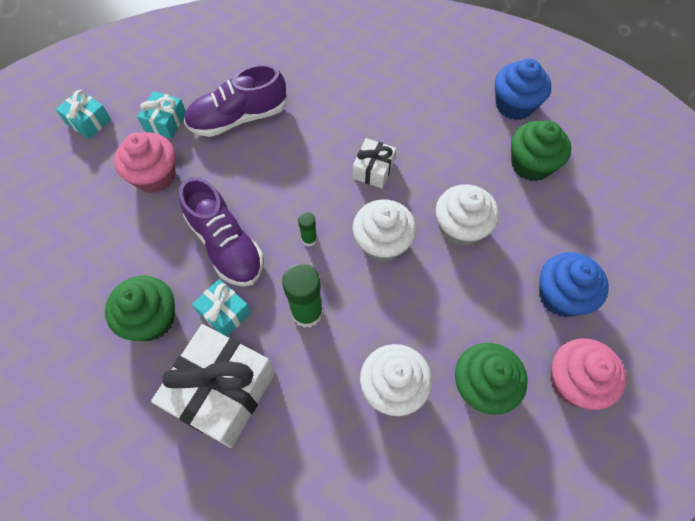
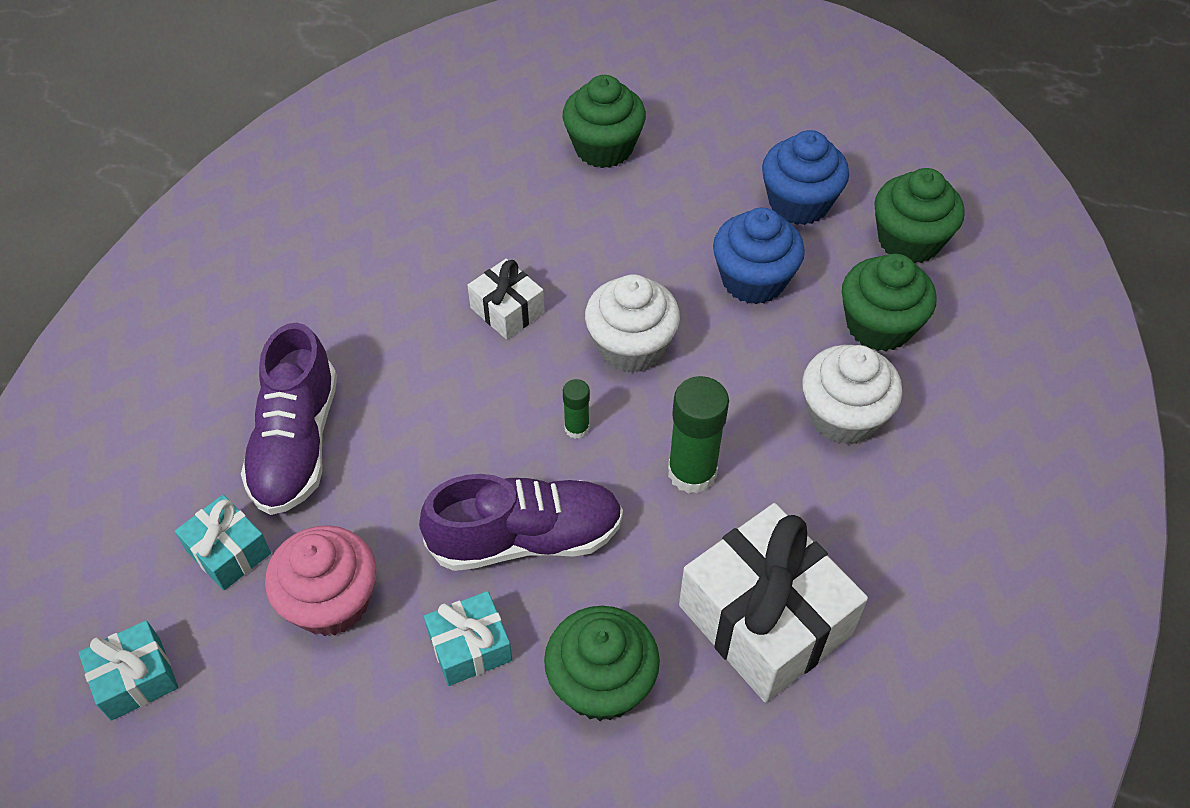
camera: 65 degrees left, 10 degrees down
(224, 313) = (641, 577): turquoise gift -> turquoise gift (470, 647)
(460, 228) = (655, 255): white cupcake -> none
(514, 105) = (503, 122): blue cupcake -> blue cupcake (753, 280)
(574, 381) = (909, 241): pink cupcake -> green cupcake

